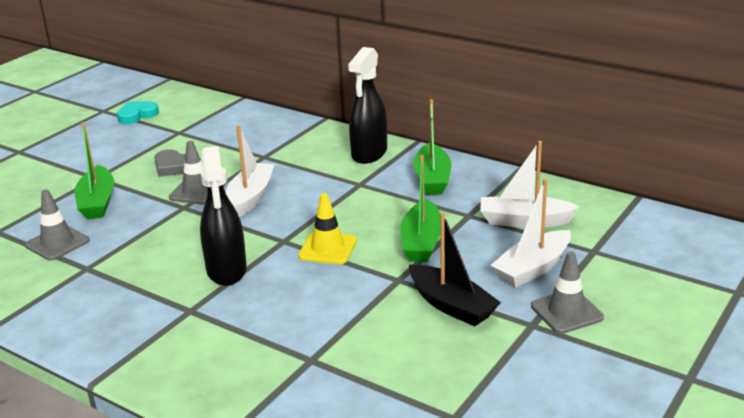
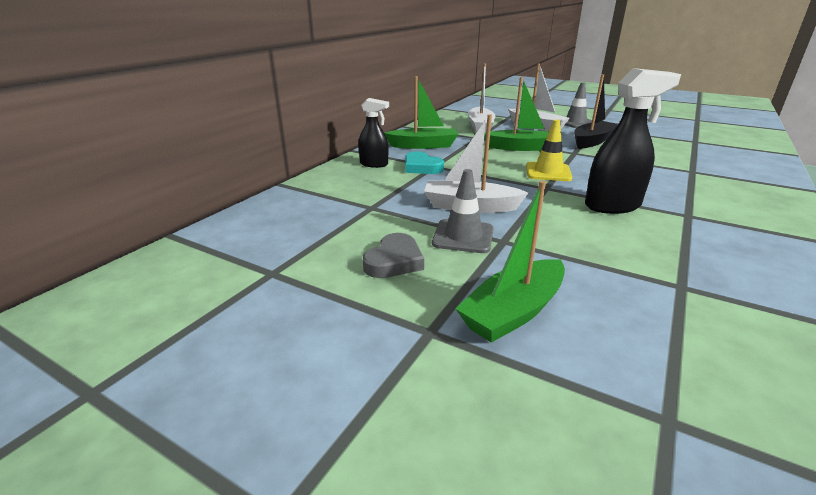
camera: 95 degrees left, 0 degrees up
(57, 243) = (648, 326): grey traffic cone -> none
(97, 202) = (513, 312): green boat -> green boat turned 150 degrees clockwise
(137, 115) = (163, 331): turquoise heart -> turquoise heart (421, 167)
(369, 154) = (374, 164): black spray bottle -> black spray bottle, size x0.61

